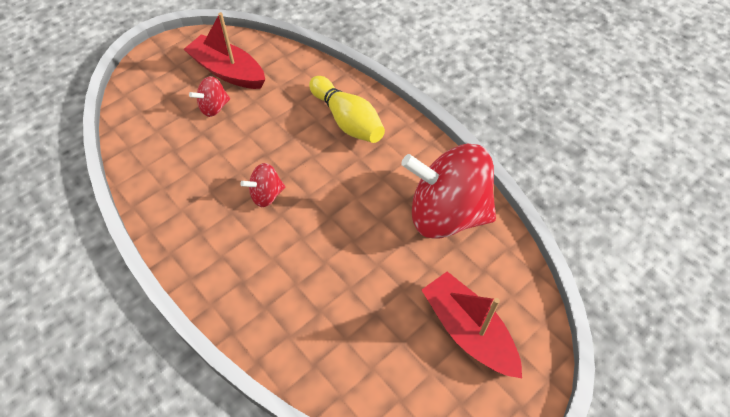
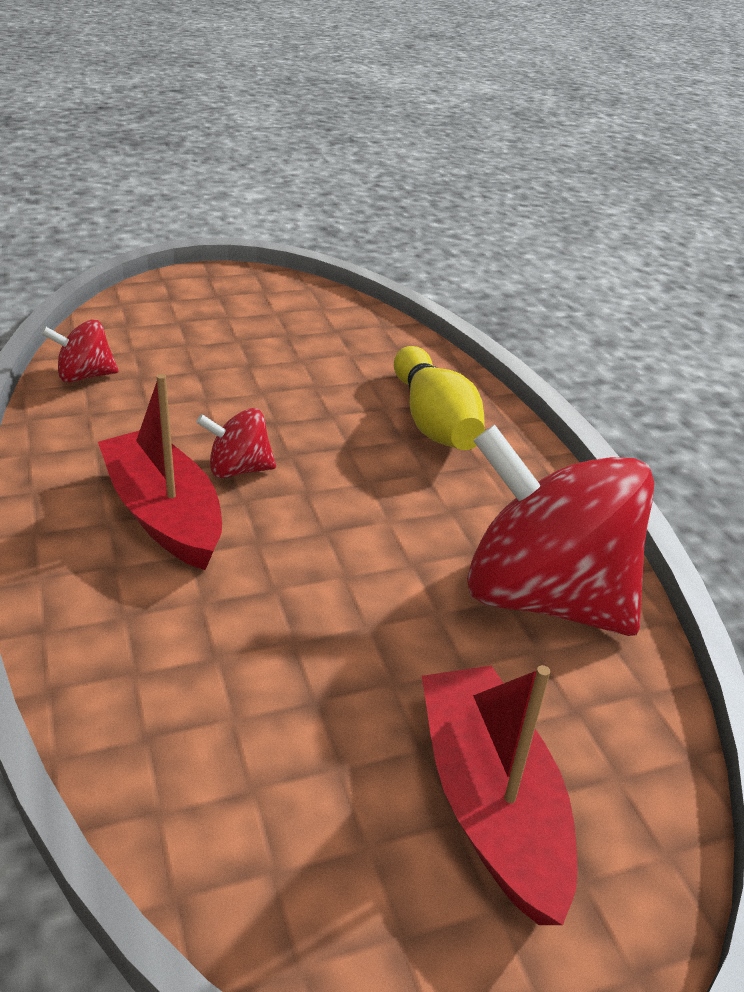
camera: 20 degrees right, 20 degrees down
(214, 107) = (235, 350): red spinning top -> red spinning top (85, 376)
(228, 71) = (284, 319): red boat -> red boat (164, 514)

